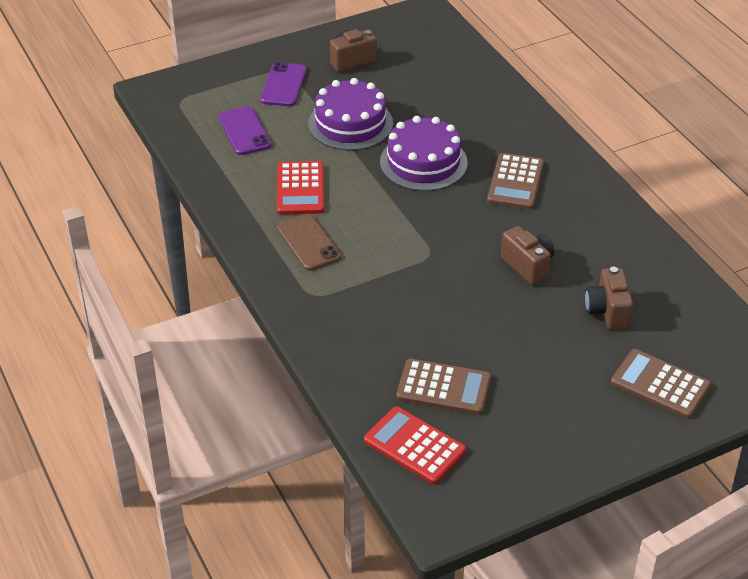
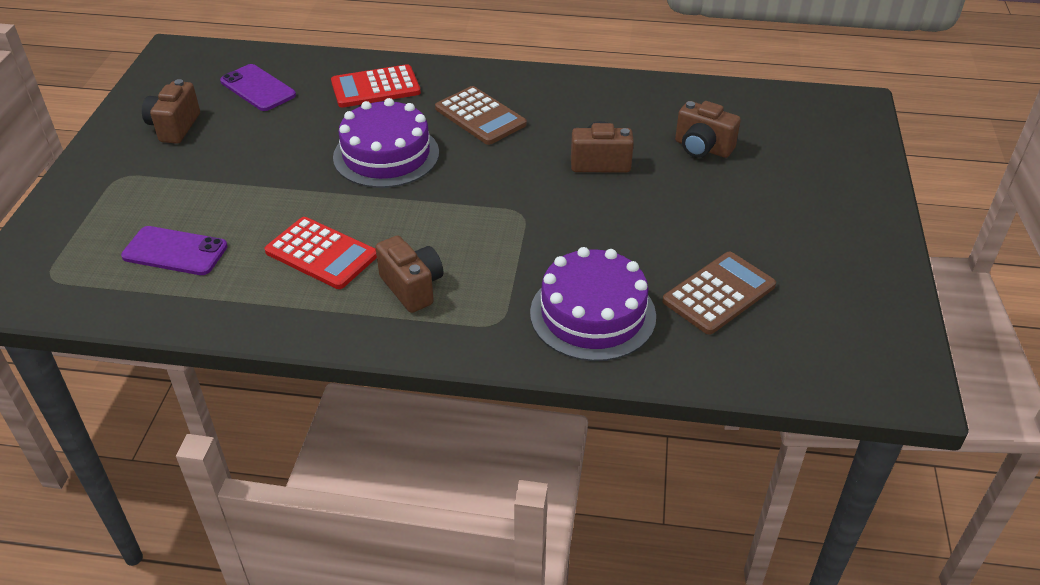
camera: 55 degrees left, 0 degrees up
(283, 85) = (142, 188): purple phone -> purple phone (258, 88)
(308, 242) = (412, 287): brown phone -> brown camera
(350, 123) = (267, 172): purple cake -> purple cake (592, 314)
(414, 446) = (787, 354): red calculator -> red calculator (375, 87)
(660, 384) = (817, 164): brown calculator -> none

